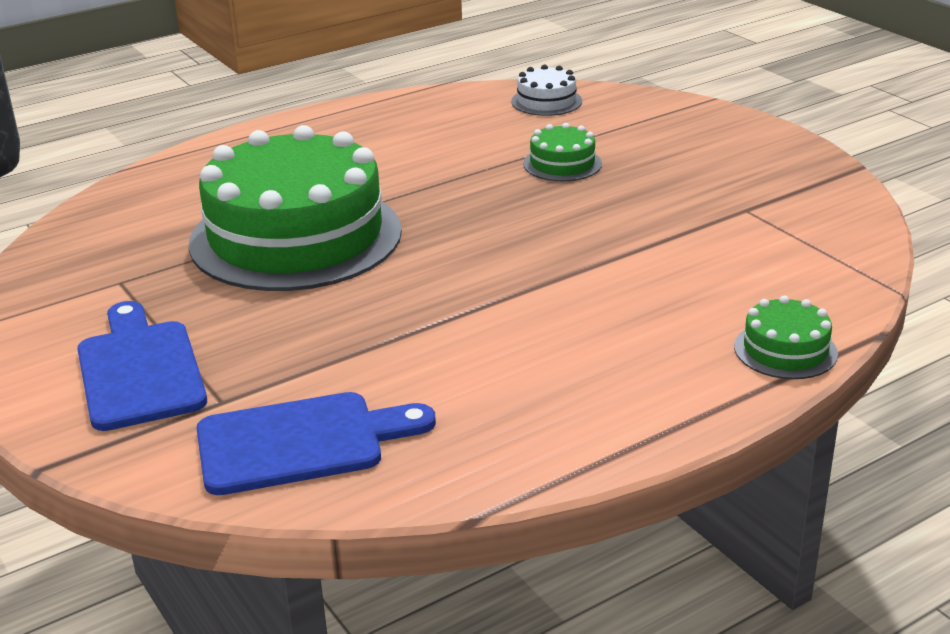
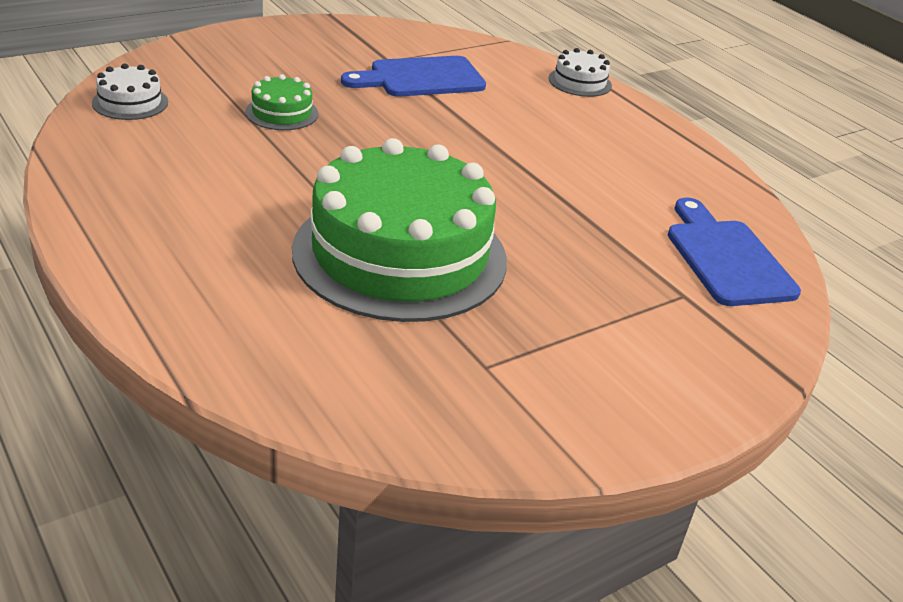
camera: 95 degrees left, 5 degrees up
(139, 370) = (648, 342): blue cutting board -> blue cutting board (421, 78)
(785, 350) = (580, 82): green cake -> white cake

